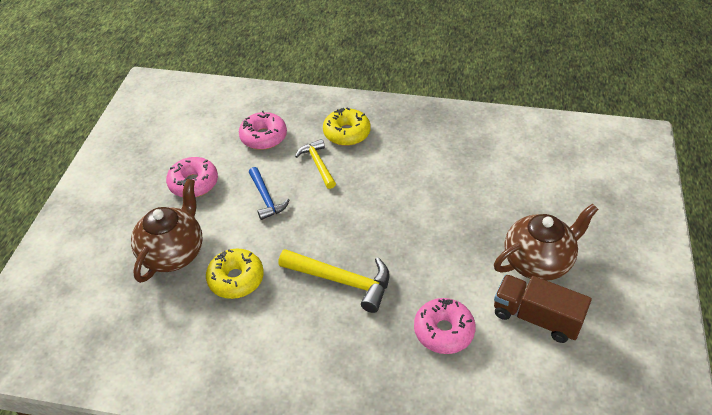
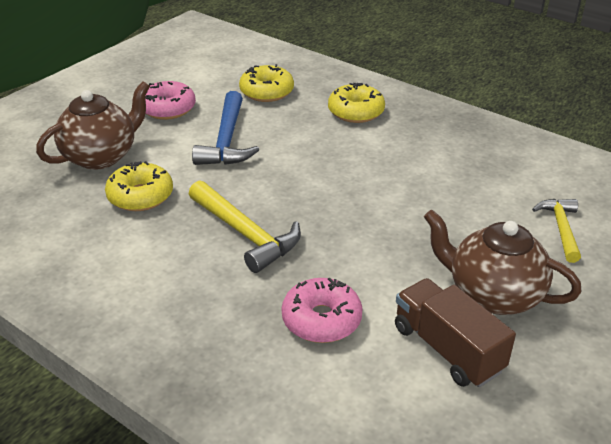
camera: 25 degrees right, 10 degrees down
(263, 137) = (266, 92): pink donut -> yellow donut
(266, 198) = (227, 141): blue hammer -> blue hammer, size x1.56
(318, 164) = (303, 128): yellow hammer -> yellow hammer (560, 228)
(538, 262) = (492, 294): brown teapot -> brown teapot turned 150 degrees counterclockwise

